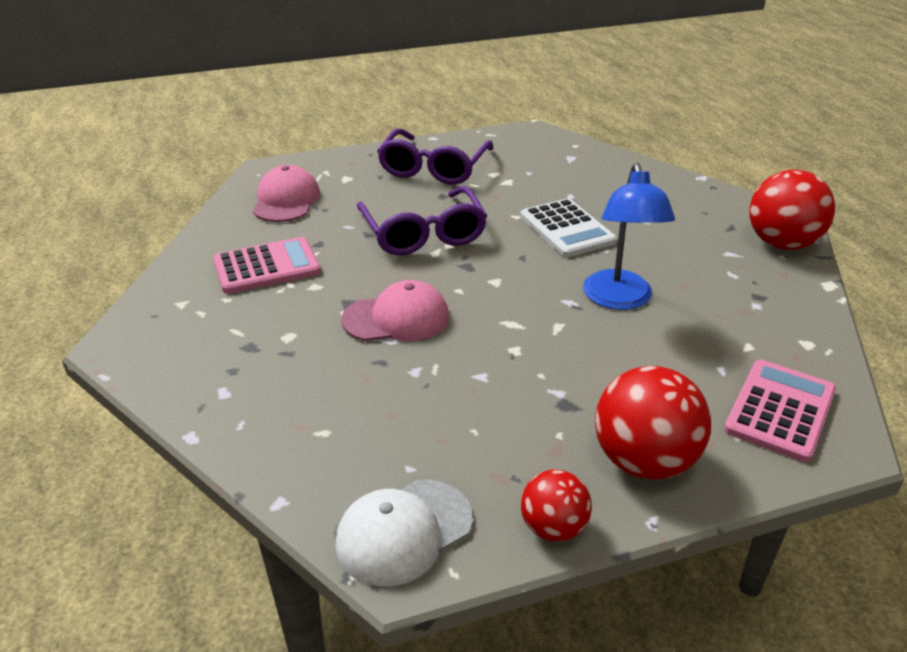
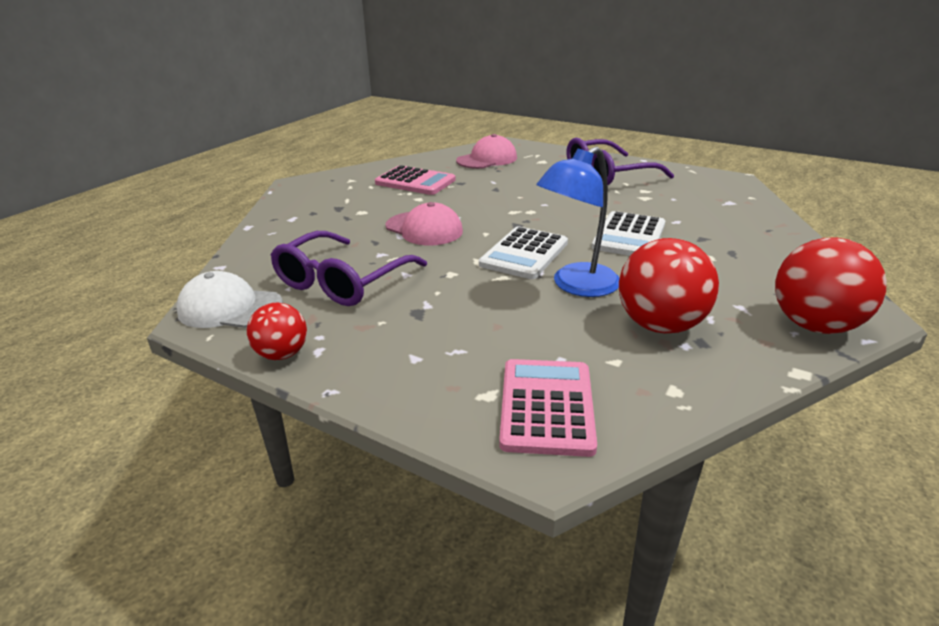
camera: 50 degrees right, 5 degrees down
(423, 233) = (527, 200): purple glasses -> purple glasses (343, 281)
(530, 293) = (524, 254): none -> white calculator
(644, 461) = (393, 364): red ball -> red ball (660, 325)
(780, 410) = (547, 407): pink calculator -> pink calculator turned 75 degrees counterclockwise

